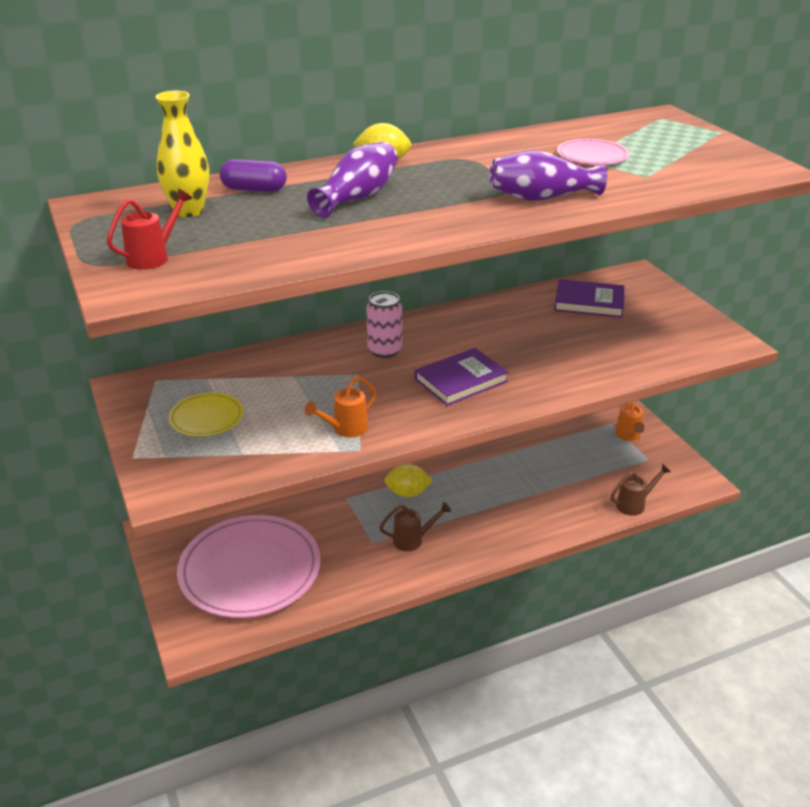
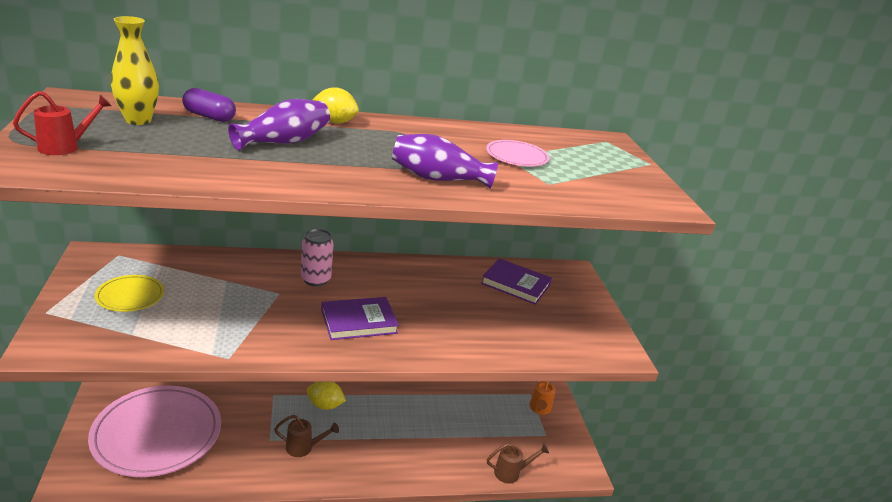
camera: 10 degrees right, 5 degrees down
(345, 429) = (231, 337): orange watering can -> none

